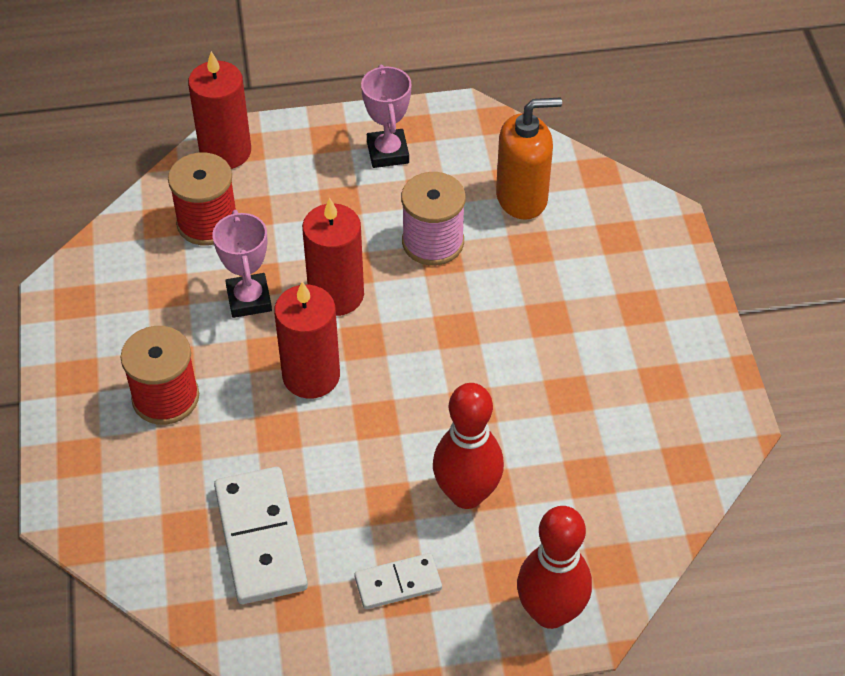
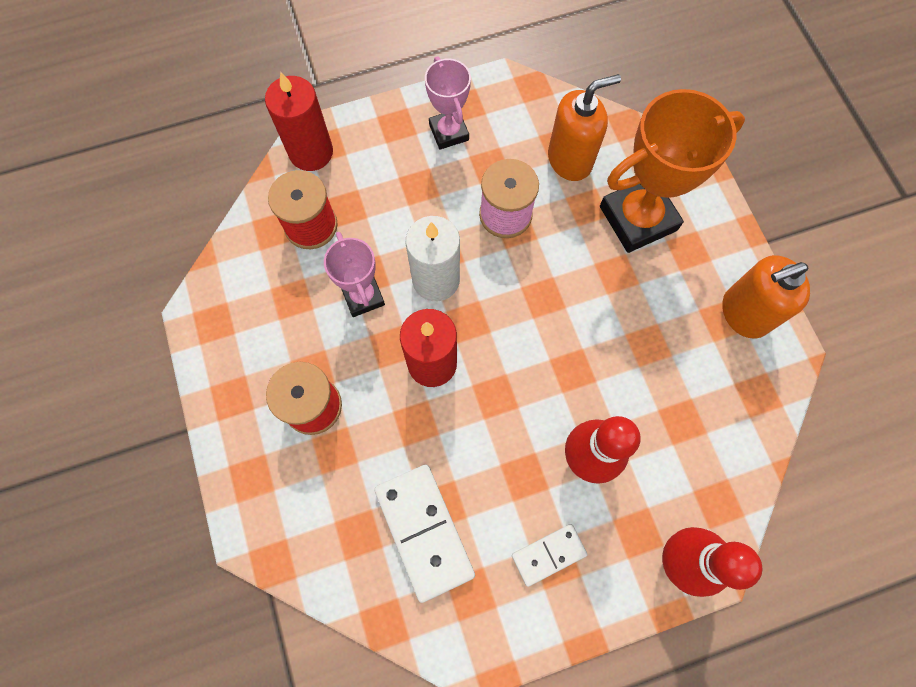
camera: 10 degrees left, 20 degrees up
(336, 295) = (436, 280): red candle -> white candle
(587, 267) = (638, 218): none -> orange trophy
(690, 379) = (744, 313): none -> orange soap dispenser

